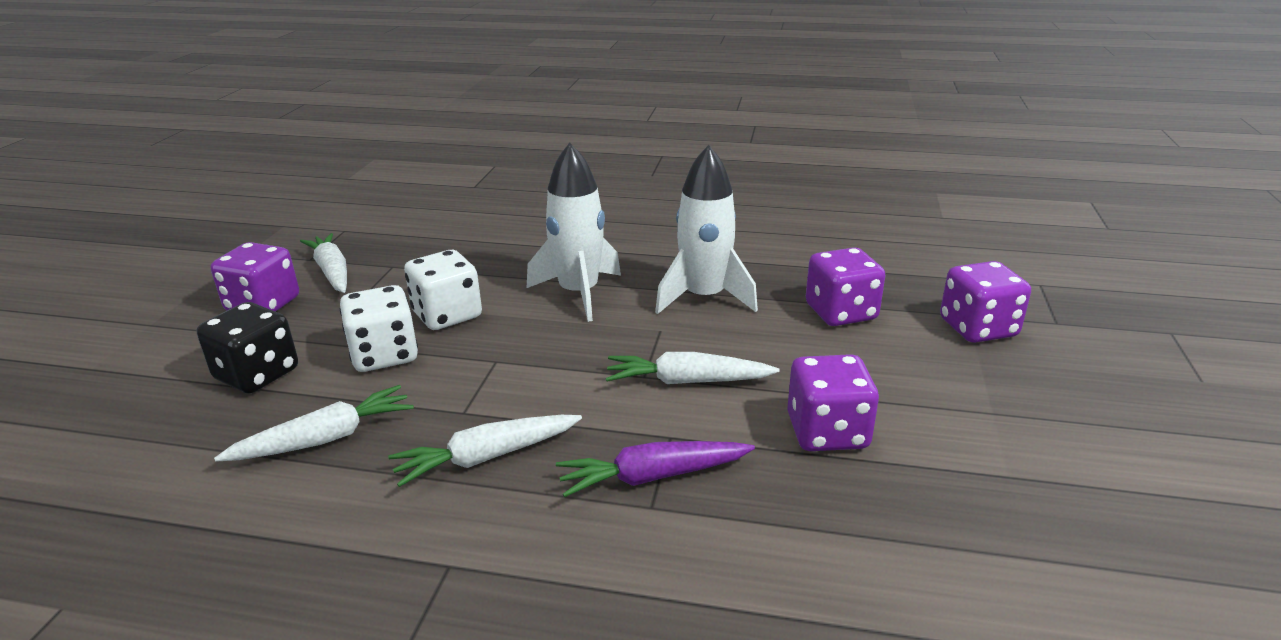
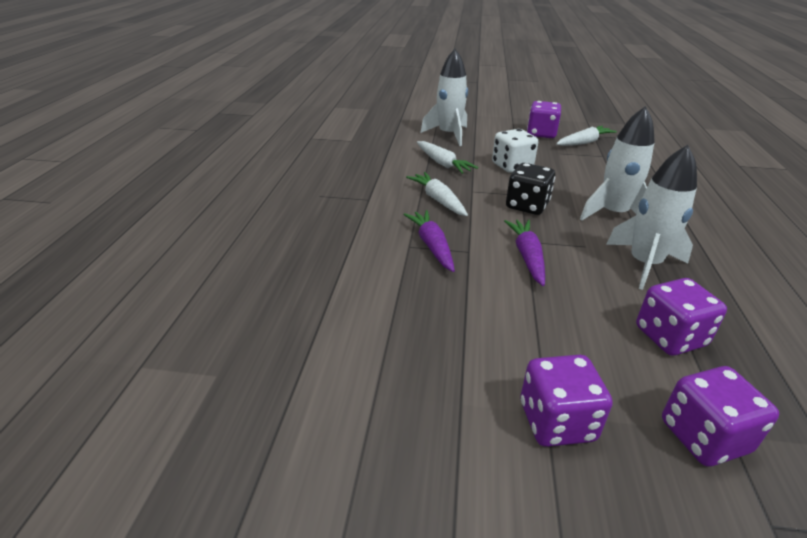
camera: 85 degrees right, 5 degrees up
(175, 418) = (449, 135): none -> white rocket
(257, 374) = (484, 143): black dice -> black dice (527, 206)
(447, 315) = (559, 176): white dice -> none
(687, 381) = (527, 256): white carrot -> purple carrot
(827, 432) = (490, 313): purple dice -> purple dice (556, 421)

